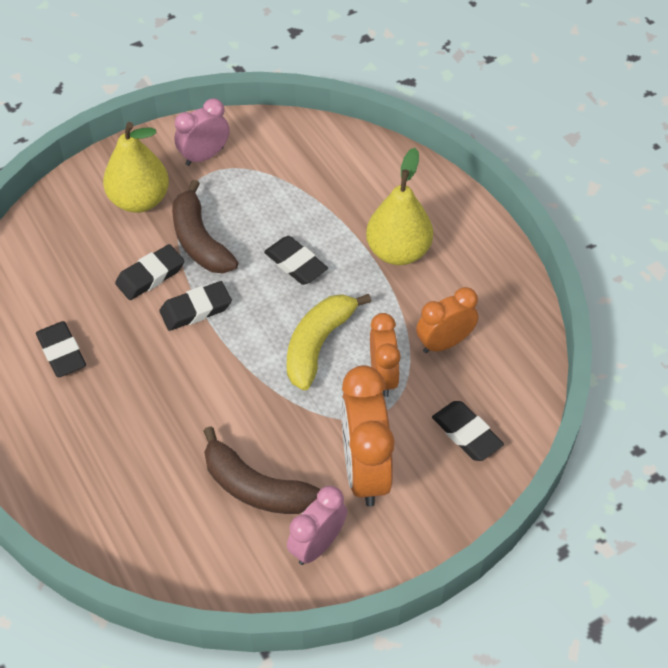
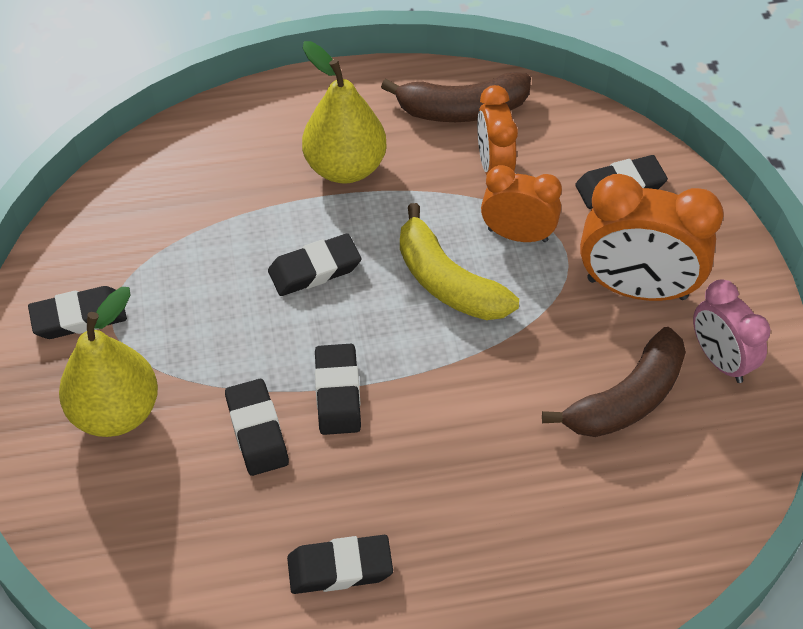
camera: 70 degrees left, 0 degrees up
(200, 241) = (225, 360): brown banana -> brown banana (462, 110)
(204, 156) = (79, 317): pink clock -> black eraser

